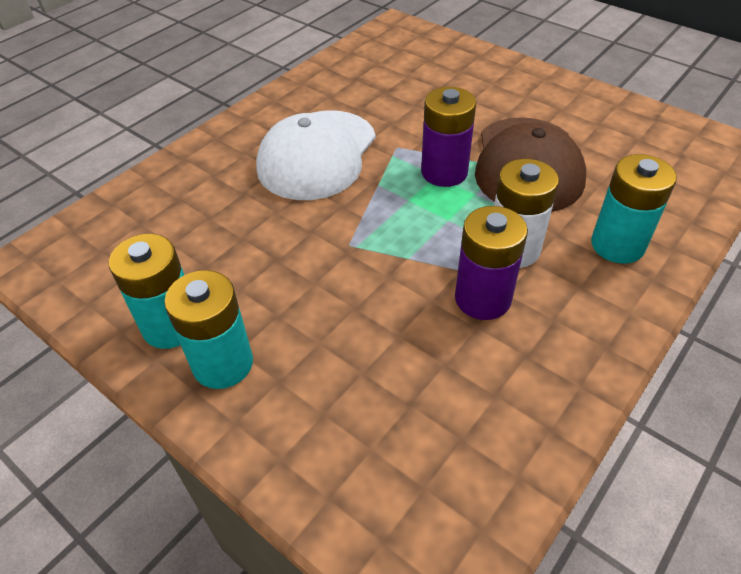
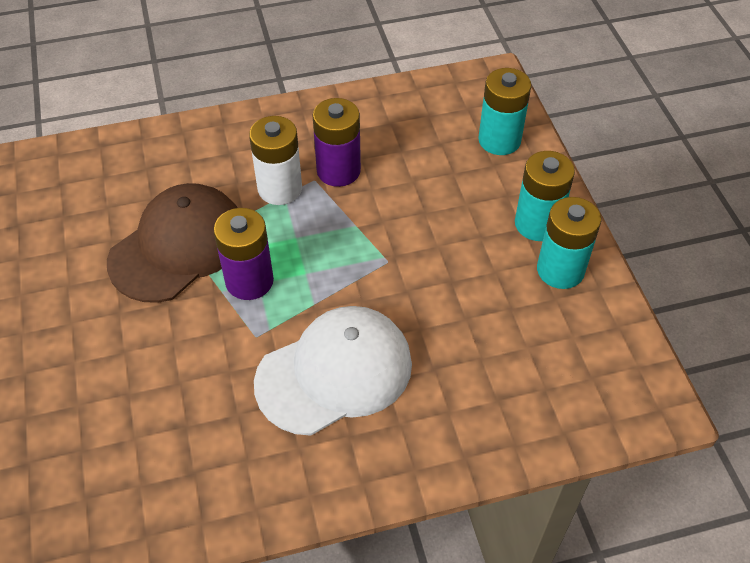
camera: 145 degrees left, 5 degrees up
(617, 245) = (212, 152): turquoise battery -> turquoise battery (499, 140)

